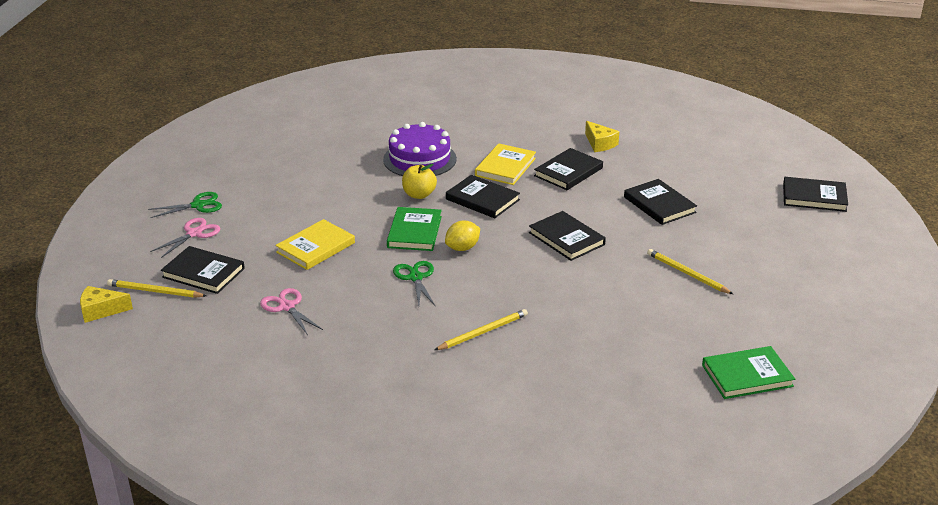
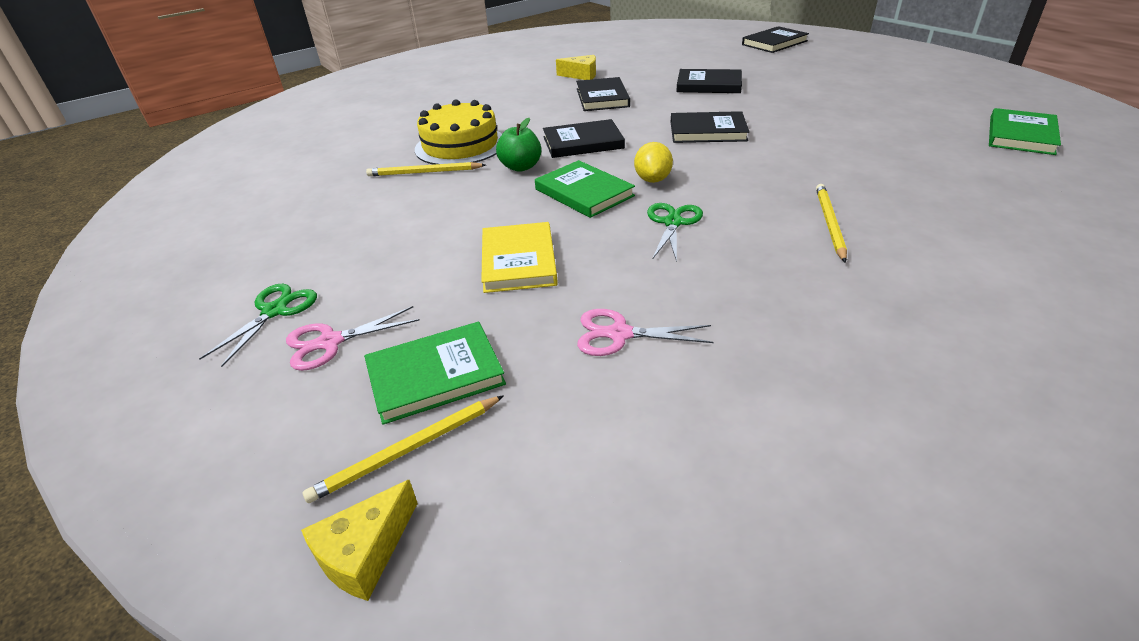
camera: 45 degrees left, 5 degrees up
(194, 233) = (330, 342): pink scissors -> pink scissors turned 105 degrees counterclockwise
(203, 273) = (435, 375): black book -> green book
(415, 277) = (673, 223): green scissors -> green scissors turned 75 degrees clockwise
(419, 159) = (460, 145): purple cake -> yellow cake
(419, 195) = (521, 167): yellow apple -> green apple
(505, 167) = (548, 116): yellow book -> none
(687, 274) = (829, 107): yellow pencil -> yellow pencil (424, 172)

